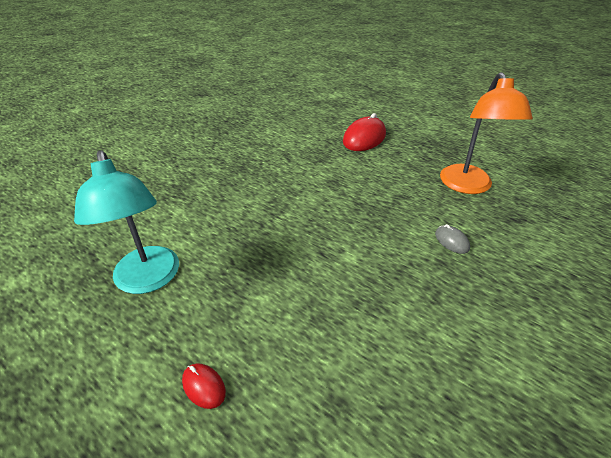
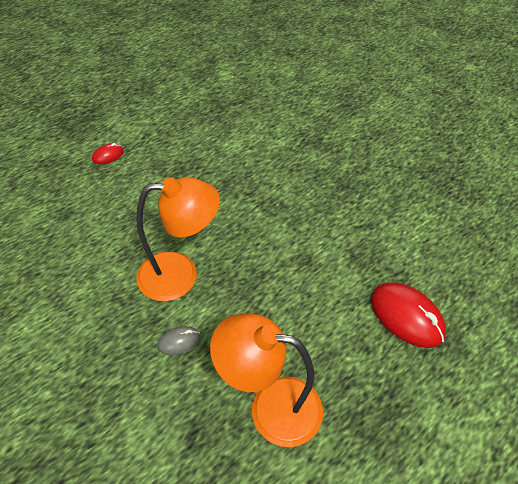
camera: 100 degrees right, 10 degrees up
(148, 280) = (204, 129): turquoise lamp -> none
(384, 254) = (180, 275): none -> orange lamp

